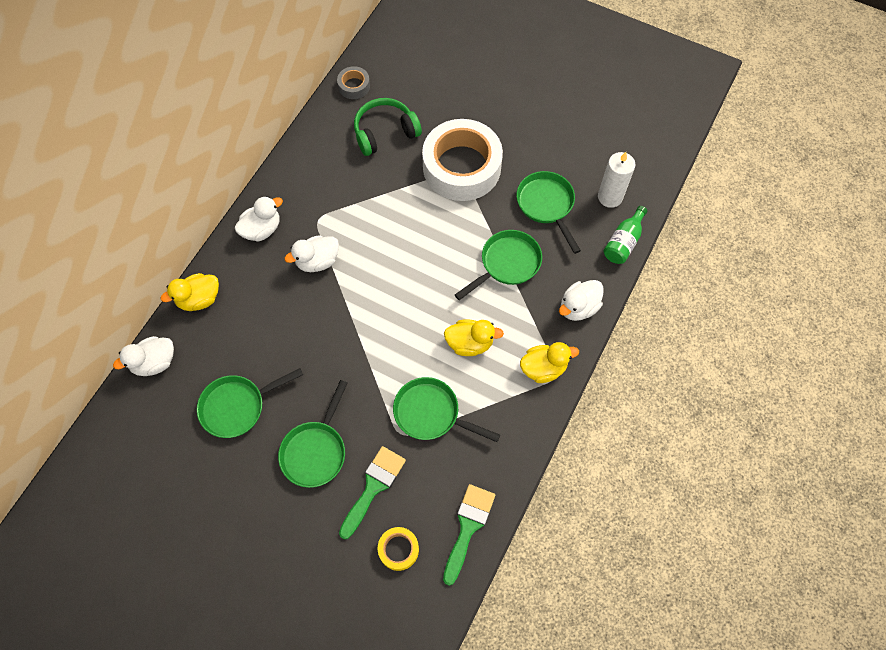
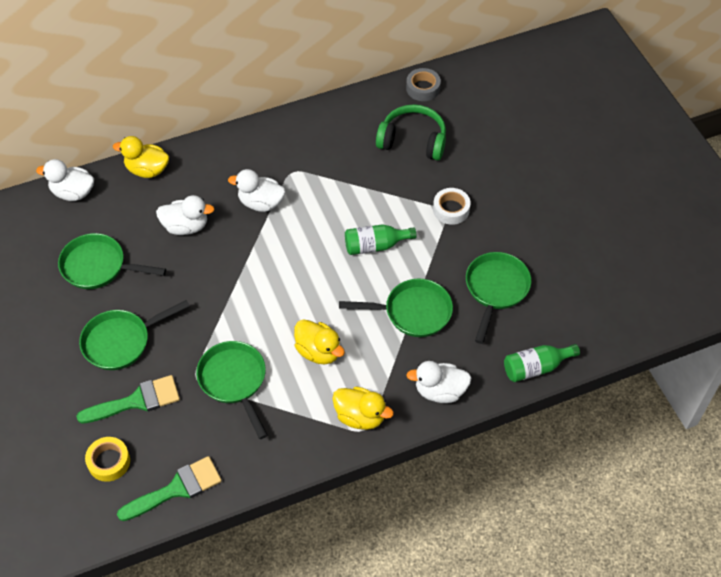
camera: 40 degrees right, 10 degrees down
(262, 229) = (242, 150): white duck -> white duck (186, 226)
(434, 233) = (375, 246): none -> green bottle
(461, 167) = (451, 209): white tape -> white tape, size x0.43
(610, 197) = (561, 322): white candle -> none

